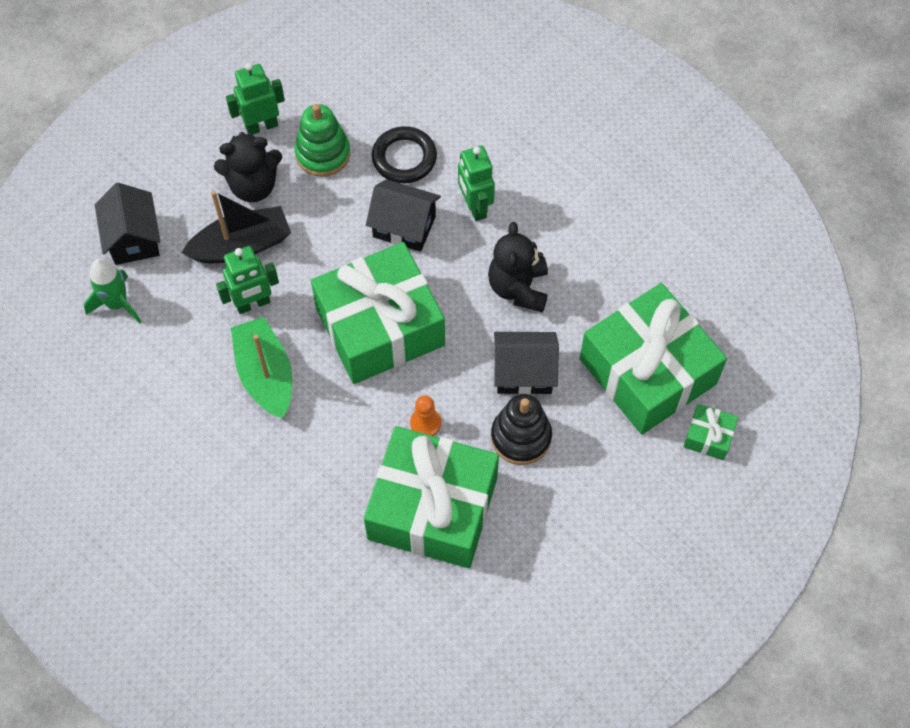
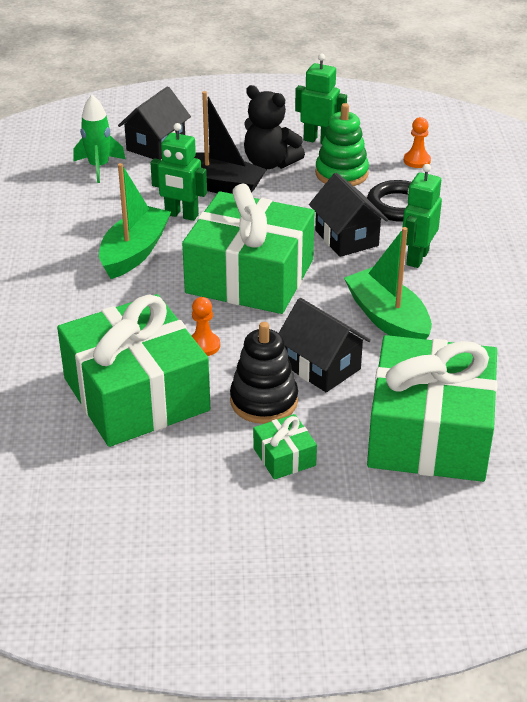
camera: 45 degrees right, 25 degrees down
(363, 92) = (417, 161): none -> orange pawn
(518, 288) = (388, 319): black teddy bear -> green boat
(708, 436) = (428, 510): green gift -> green gift (284, 457)

